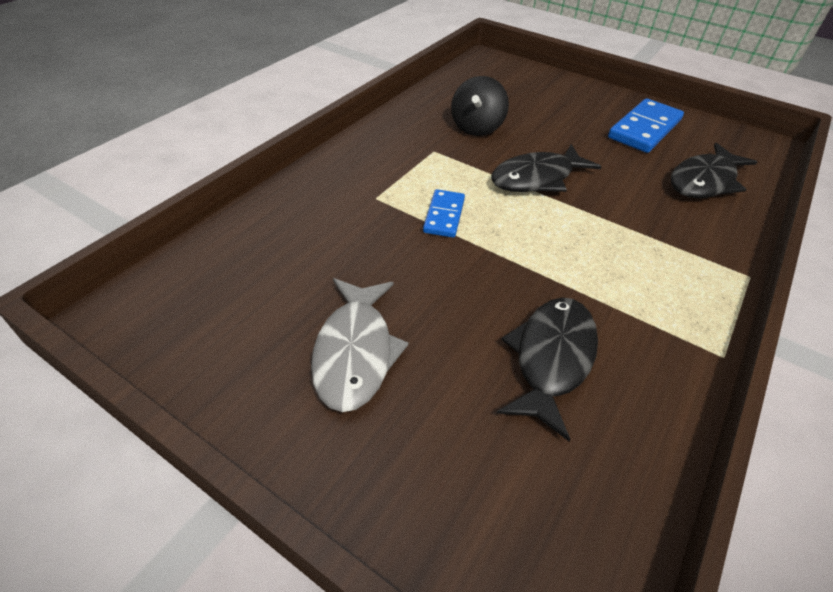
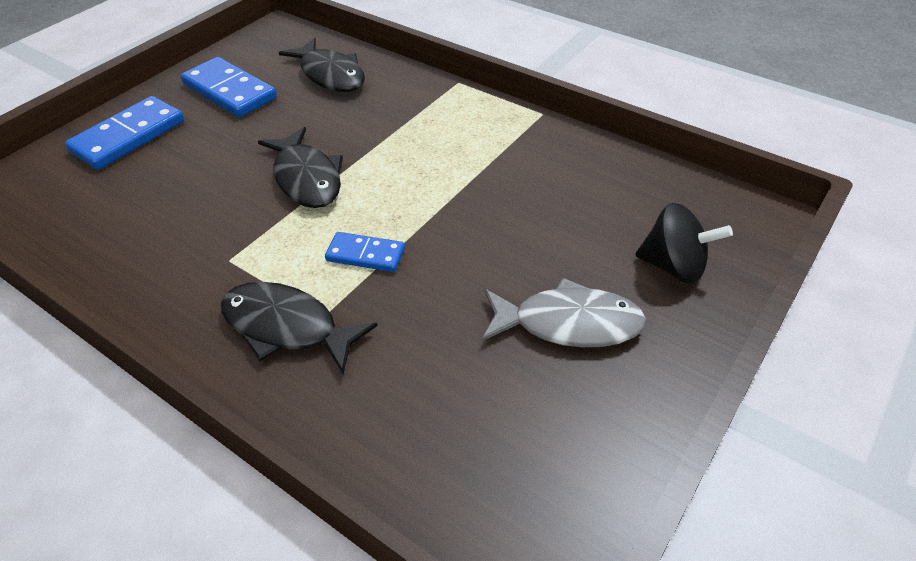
camera: 85 degrees left, 0 degrees up
(476, 127) = (185, 217): black spinning top -> black spinning top (674, 266)
(551, 359) = (558, 198): black fish -> black fish (287, 327)
(562, 94) = (128, 137): none -> blue domino

